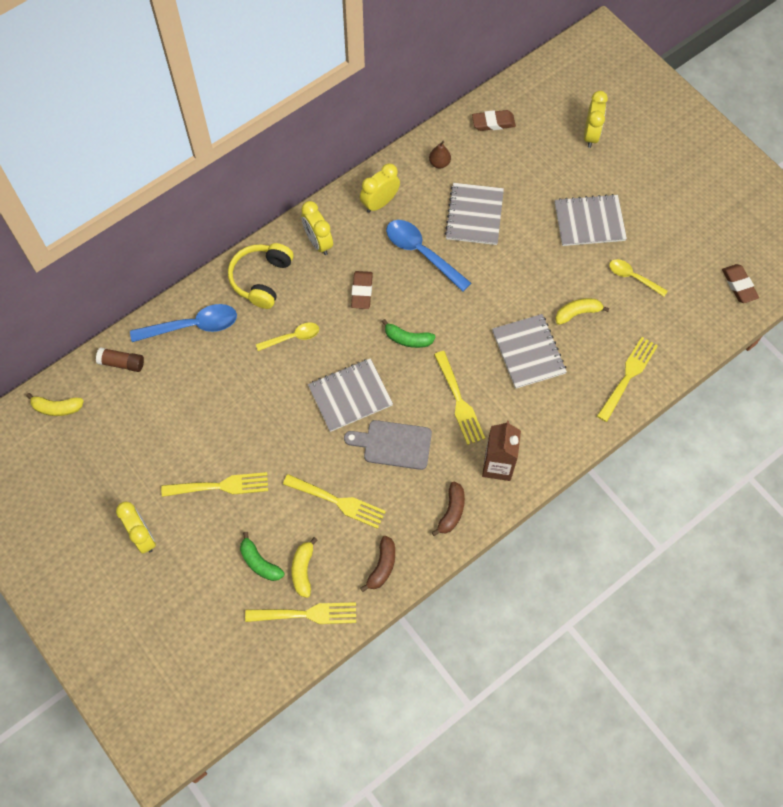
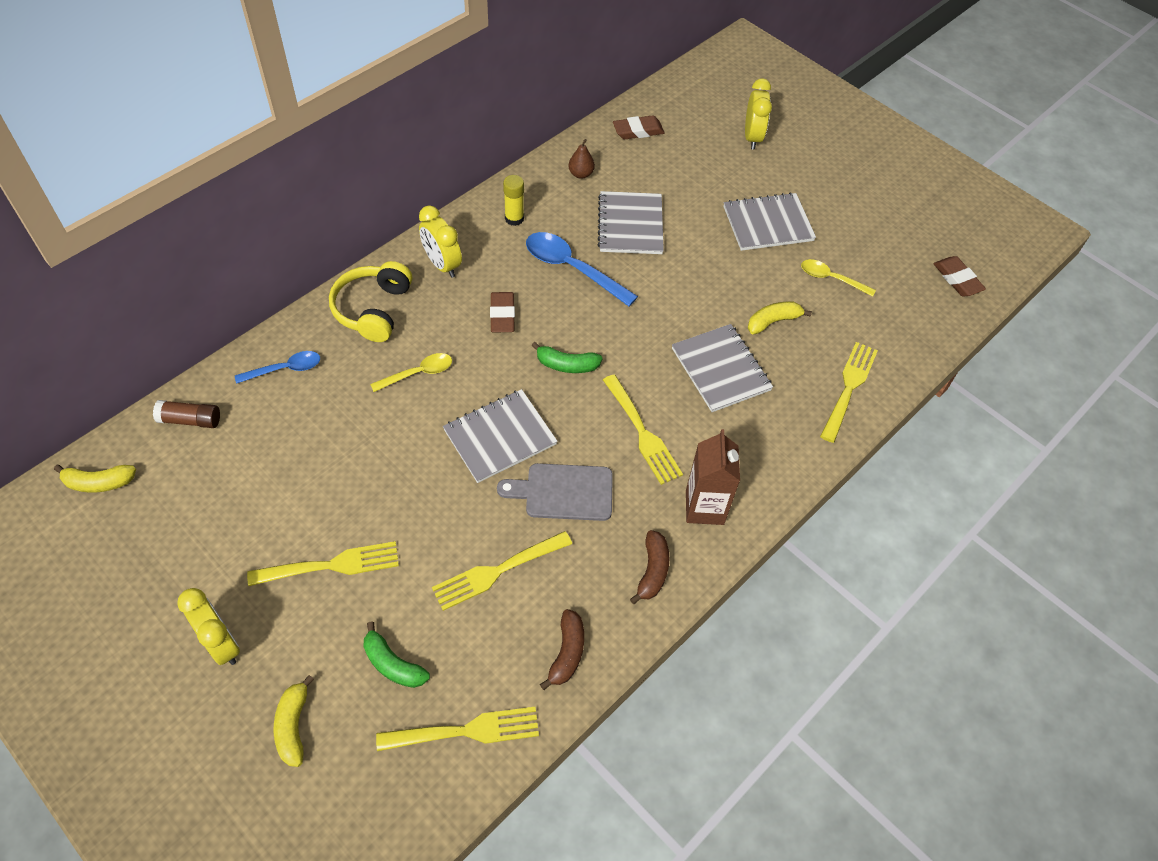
camera: 10 degrees left, 10 degrees down
(192, 326) = (285, 369): blue spoon -> blue spoon, size x0.60
(303, 570) = (456, 669): yellow banana -> yellow banana (293, 726)
(338, 501) = (497, 571): yellow fork -> yellow fork turned 135 degrees clockwise
(380, 203) = (514, 218): yellow clock -> yellow glue stick

